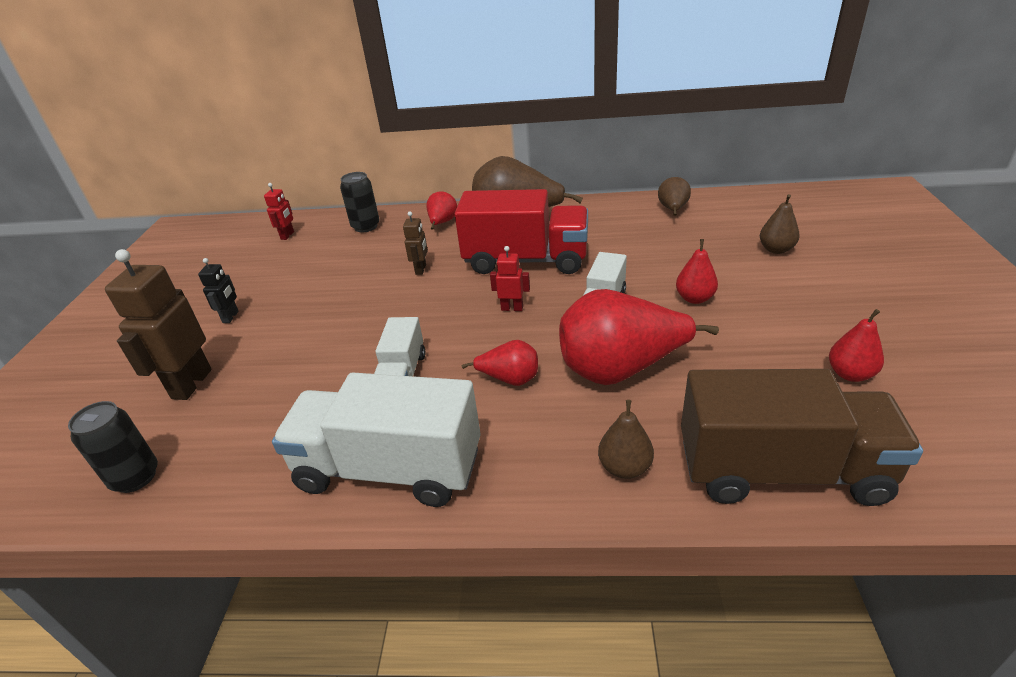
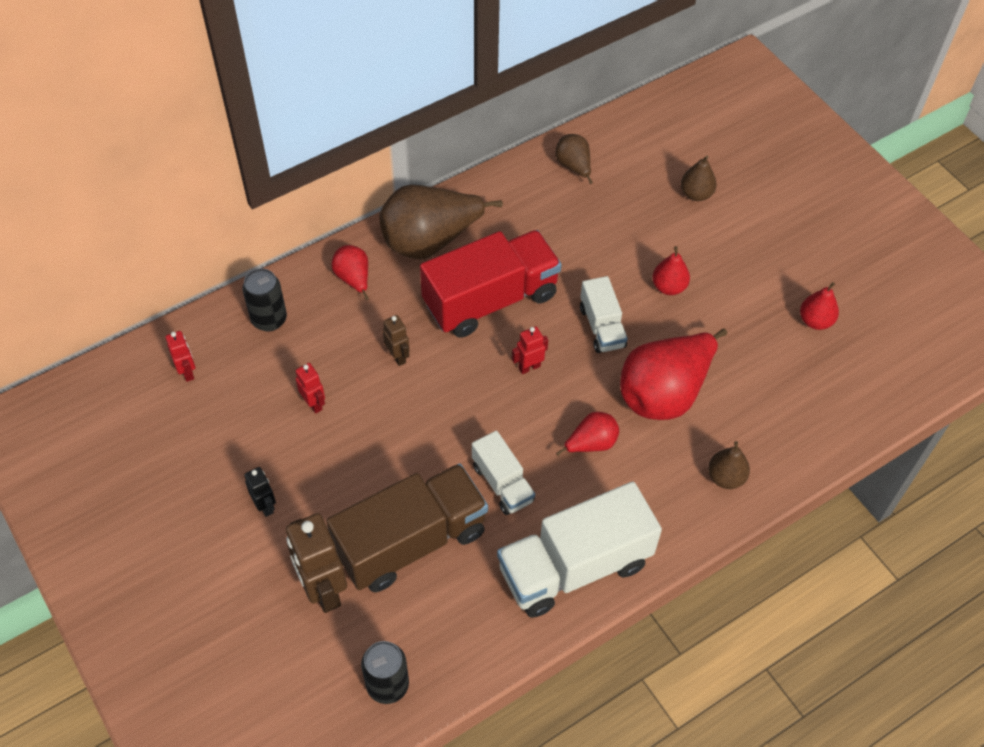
camera: 40 degrees left, 20 degrees up
(335, 275) = (314, 404): none -> red robot
(781, 471) = (815, 429): brown truck -> brown truck (411, 541)

